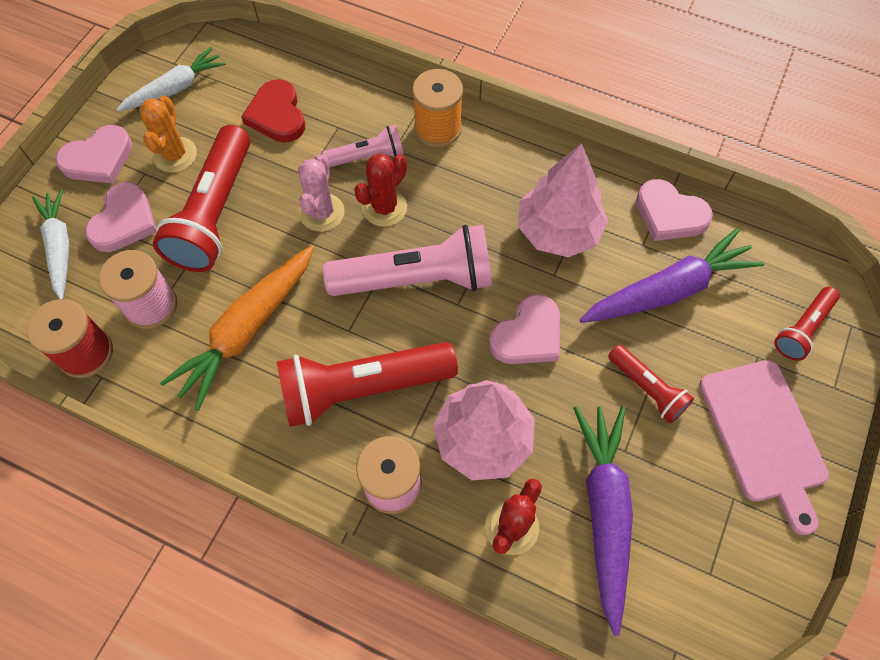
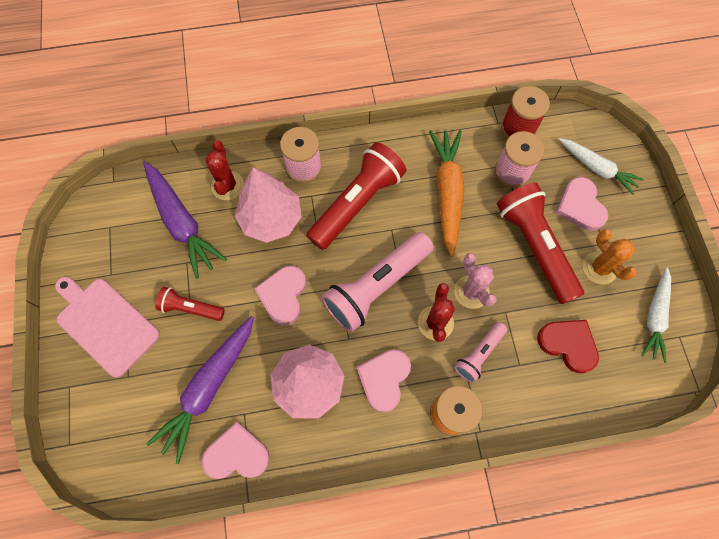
camera: 145 degrees right, 5 degrees up
(98, 159) = (640, 233): pink heart -> pink heart (384, 379)
(802, 329) = (104, 418): red flashlight -> none

